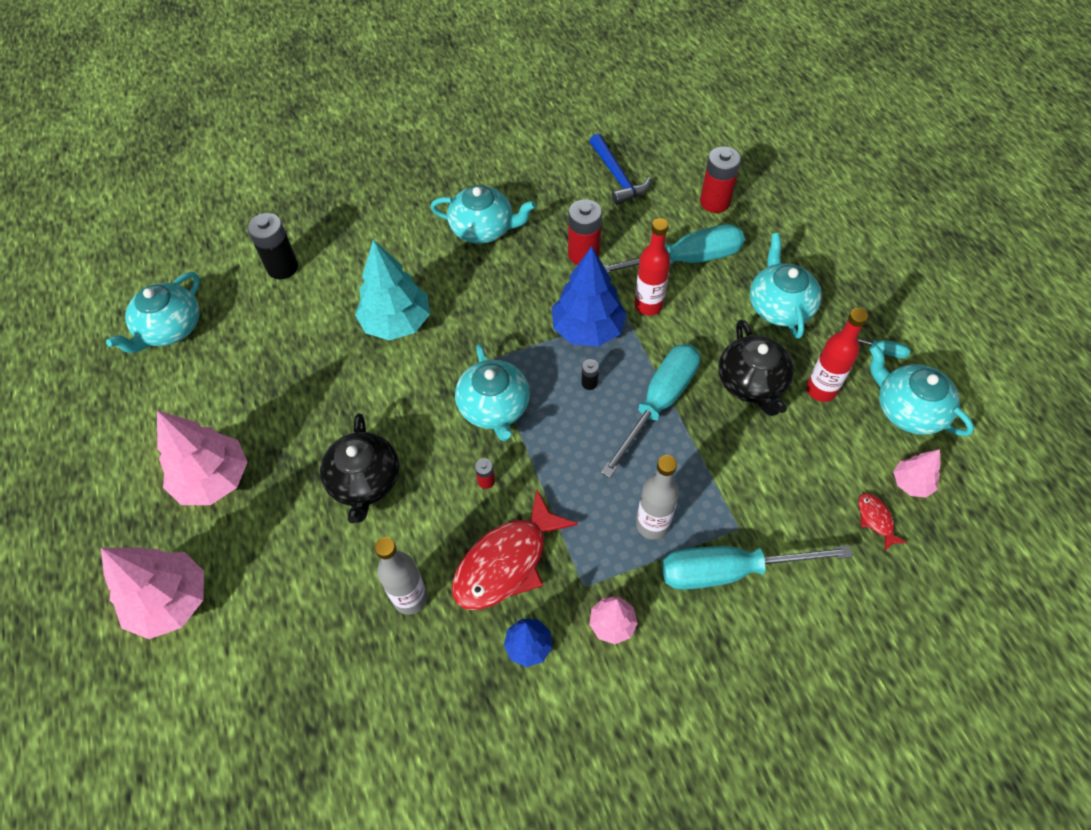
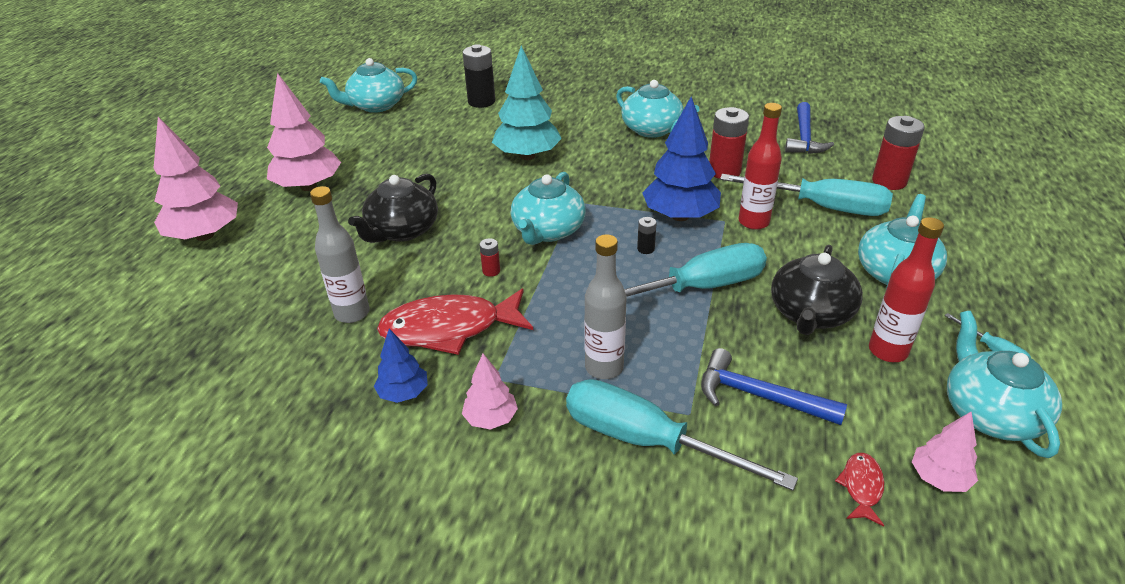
camera: 35 degrees right, 20 degrees down
(770, 483) = (759, 396): none -> blue hammer

